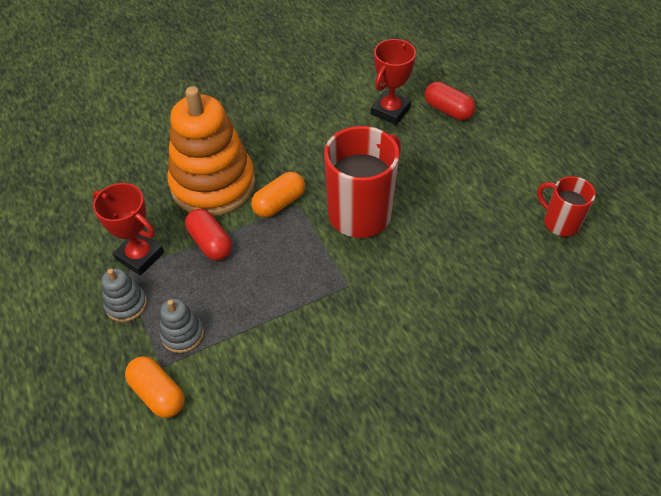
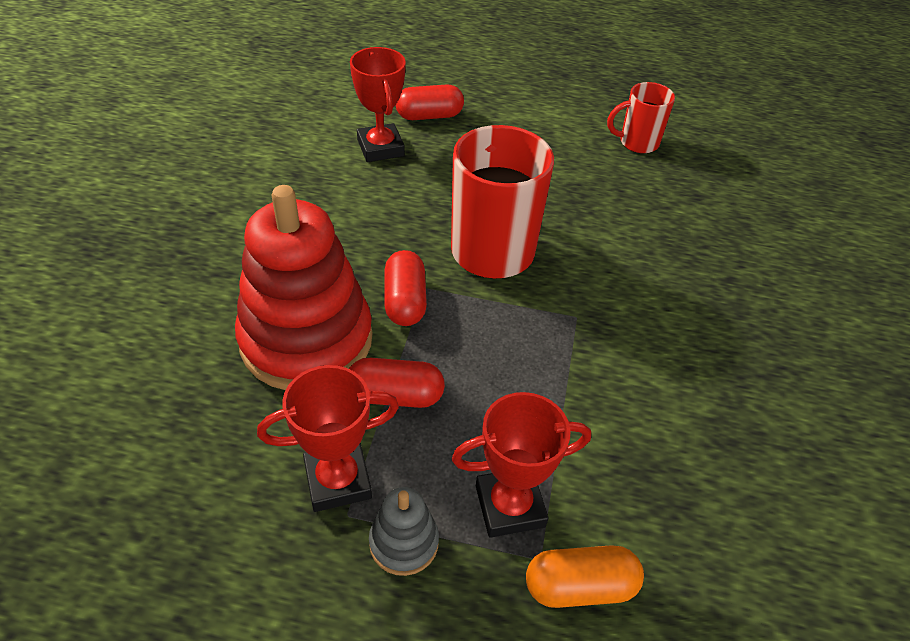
camera: 55 degrees left, 5 degrees down
(182, 334) = (510, 506): grey stacking toy -> red trophy
(213, 184) = (306, 340): orange stacking toy -> red stacking toy
(279, 203) = (405, 301): orange capsule -> red capsule

